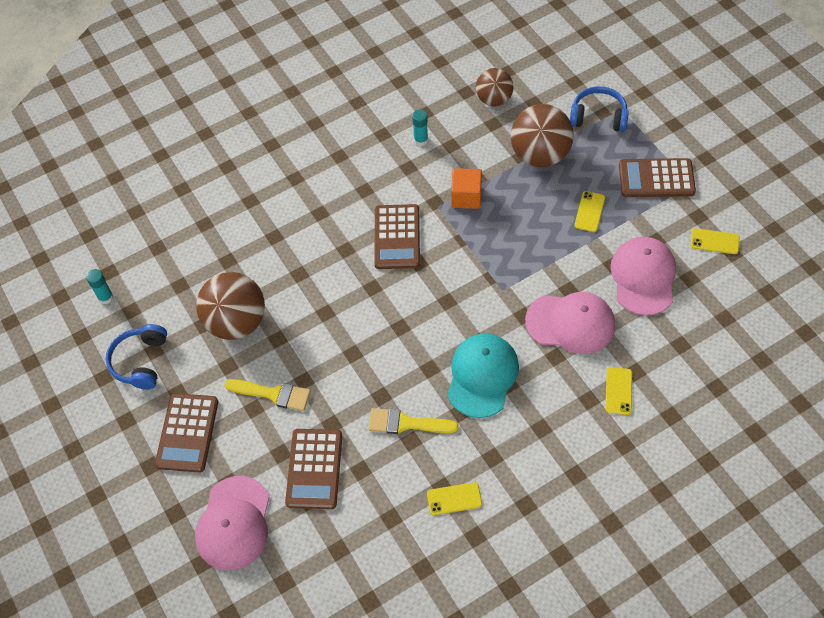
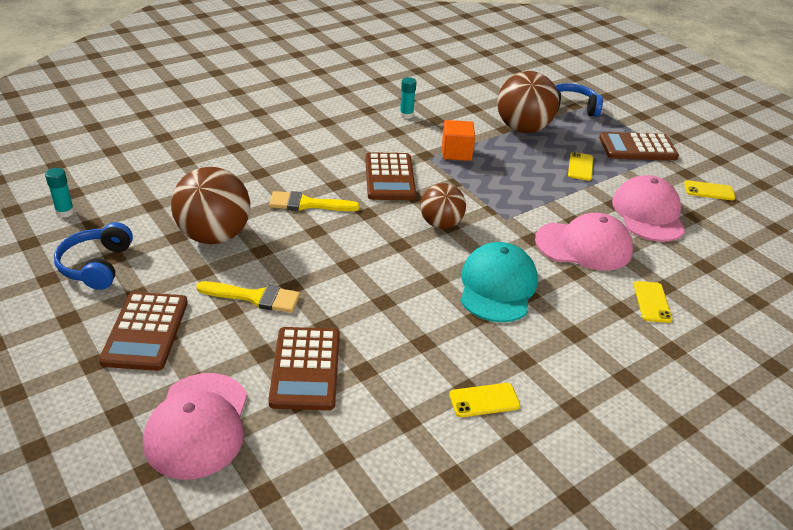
camera: 10 degrees left, 20 degrees down
(406, 423) = (416, 326): yellow brush -> yellow brush (308, 204)
(494, 99) = (472, 94): brown ball -> brown ball (441, 224)

